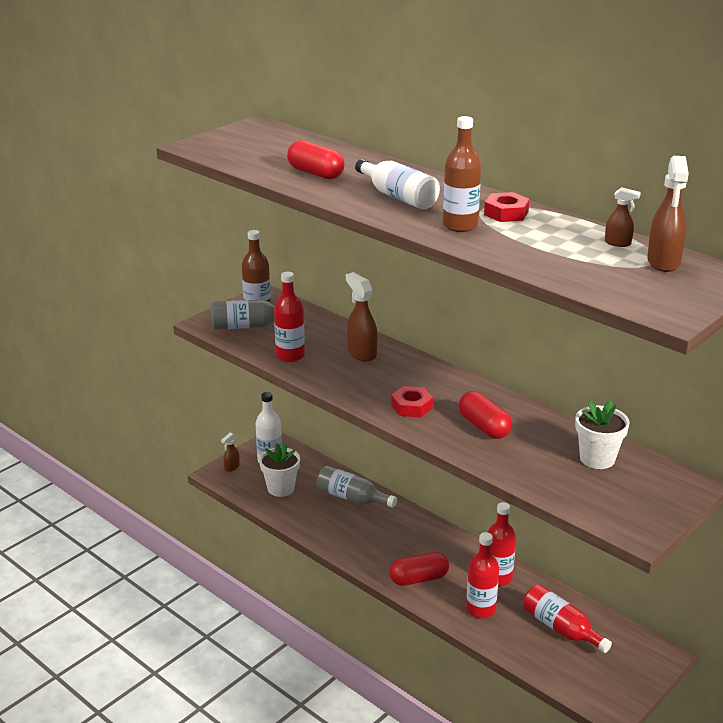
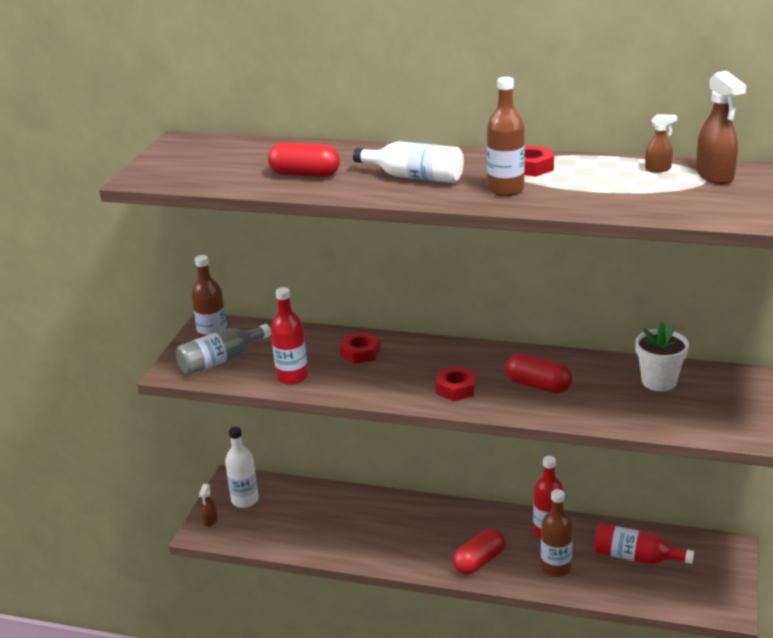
camera: 25 degrees left, 0 degrees up
(281, 488) = (278, 524): white flower pot -> none
(352, 498) = (356, 508): grey bottle -> none
(361, 353) = (360, 353): brown spray bottle -> red nut
(480, 609) = (556, 568): red bottle -> brown bottle

